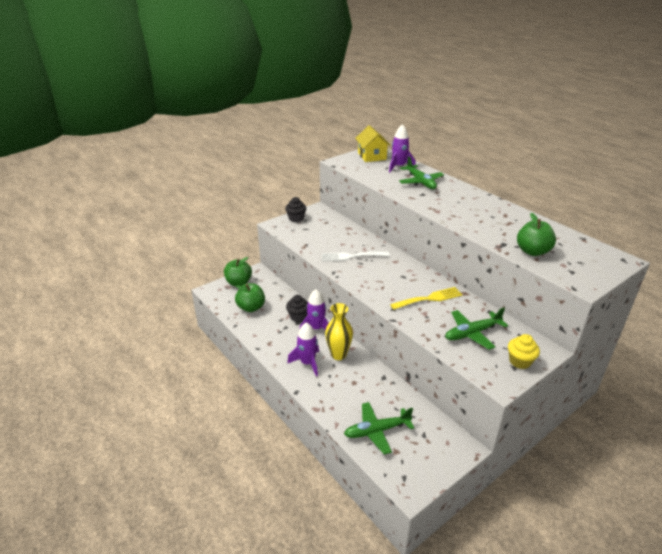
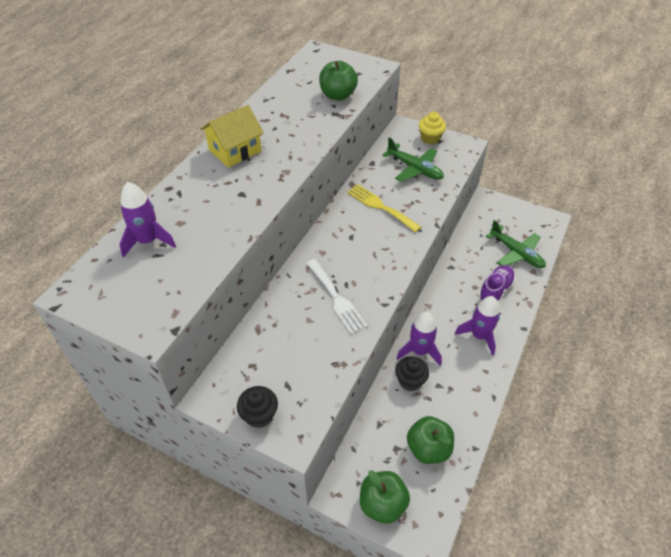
camera: 115 degrees left, 15 degrees up
(338, 355) = (447, 313): yellow vase -> none
(342, 393) = (495, 290): none -> purple shoe
(372, 156) = (108, 289): yellow house -> yellow house (235, 151)
(420, 182) = (200, 204): green plane -> none

